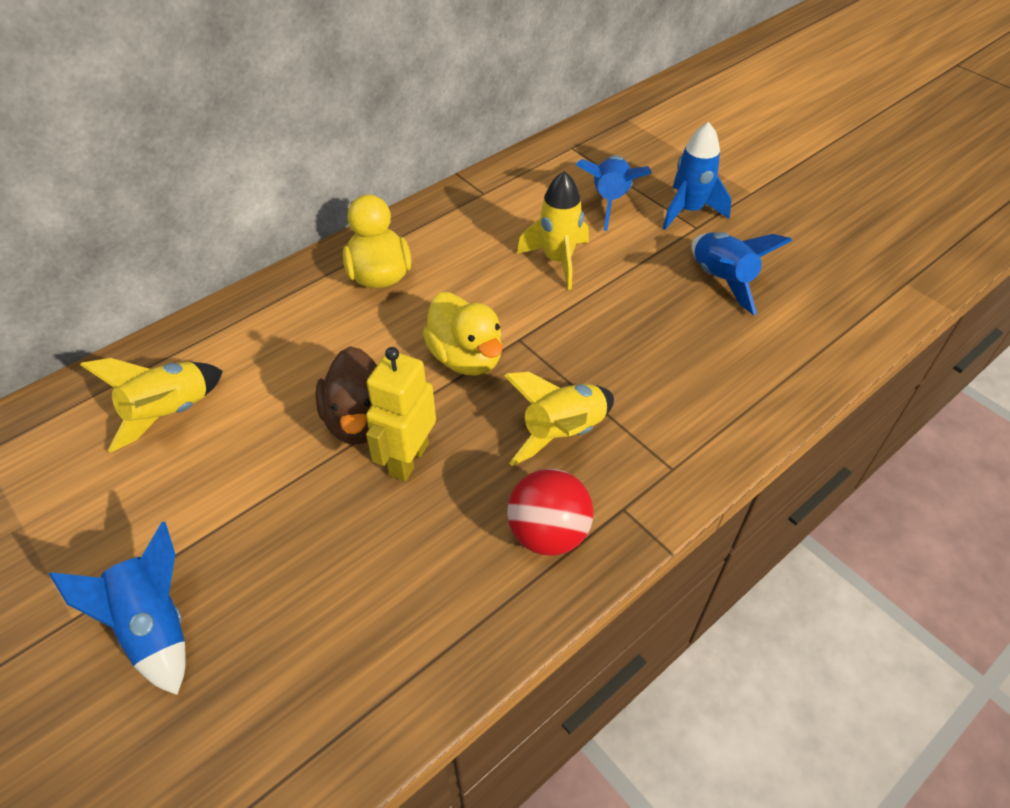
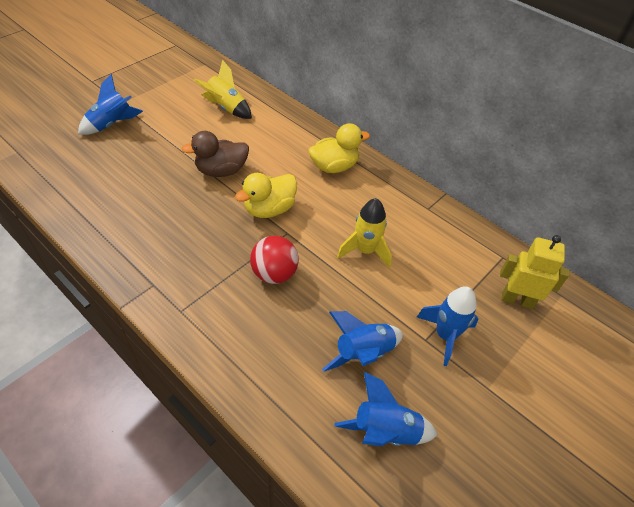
camera: 80 degrees right, 0 degrees up
(408, 459) = (194, 191): yellow robot -> yellow robot (517, 300)
(548, 533) = (140, 250): red ball -> red ball (274, 274)
(563, 433) = (210, 256): yellow rocket -> none
(610, 201) = (441, 281): blue rocket -> blue rocket (385, 431)

